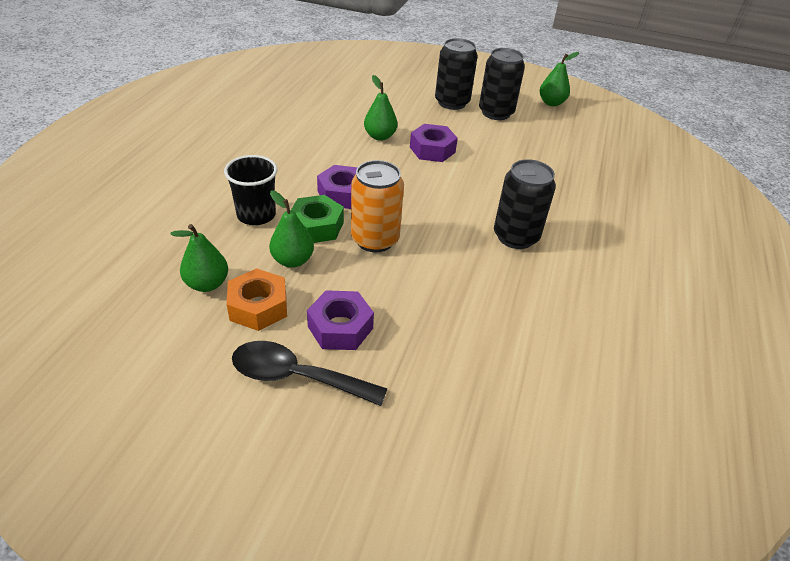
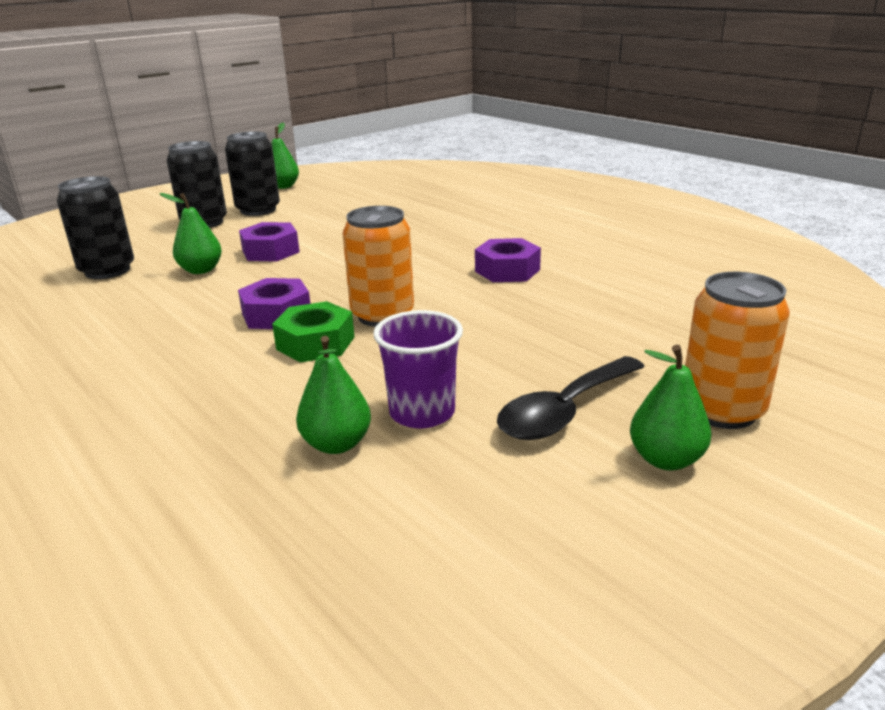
camera: 55 degrees left, 15 degrees down
(256, 215) = (238, 378): black cup -> none
(258, 307) = (422, 413): orange nut -> purple cup
(292, 260) = (360, 372): green pear -> green pear (665, 459)
(340, 327) = (506, 367): purple nut -> purple nut (507, 270)
(347, 473) = (722, 410): none -> orange can
(515, 237) = (459, 251): black can -> black can (107, 271)

